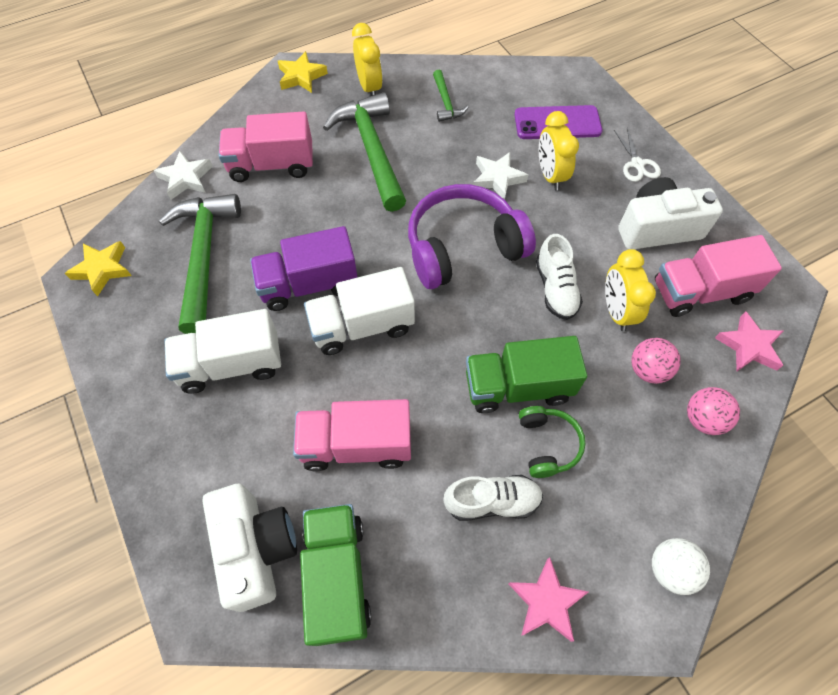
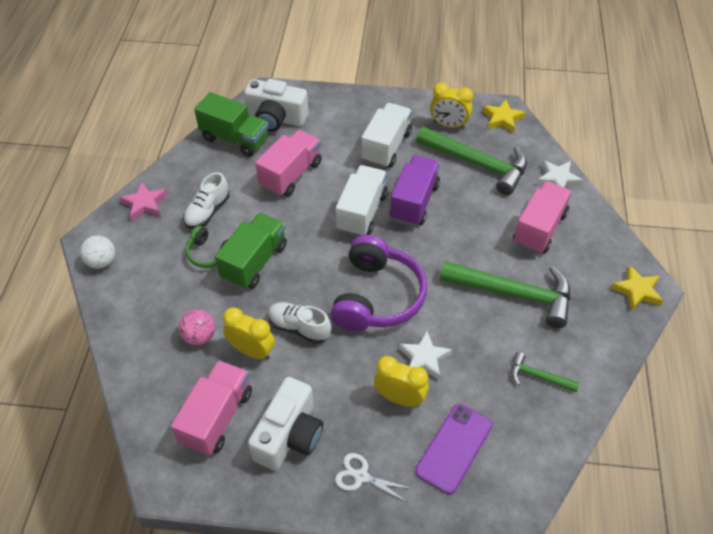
camera: 125 degrees right, 10 degrees down
(369, 87) = (593, 331): yellow clock -> yellow clock (448, 125)
(703, 419) = (145, 341): pink ball -> none
(749, 346) = (155, 411): pink star -> none

